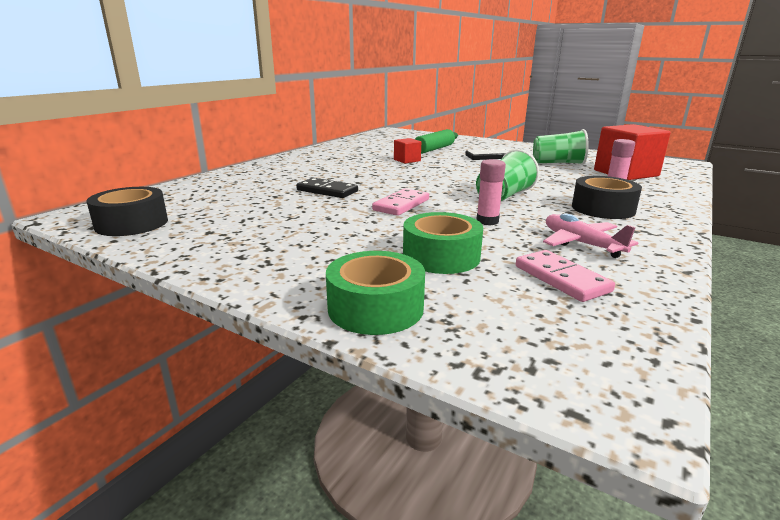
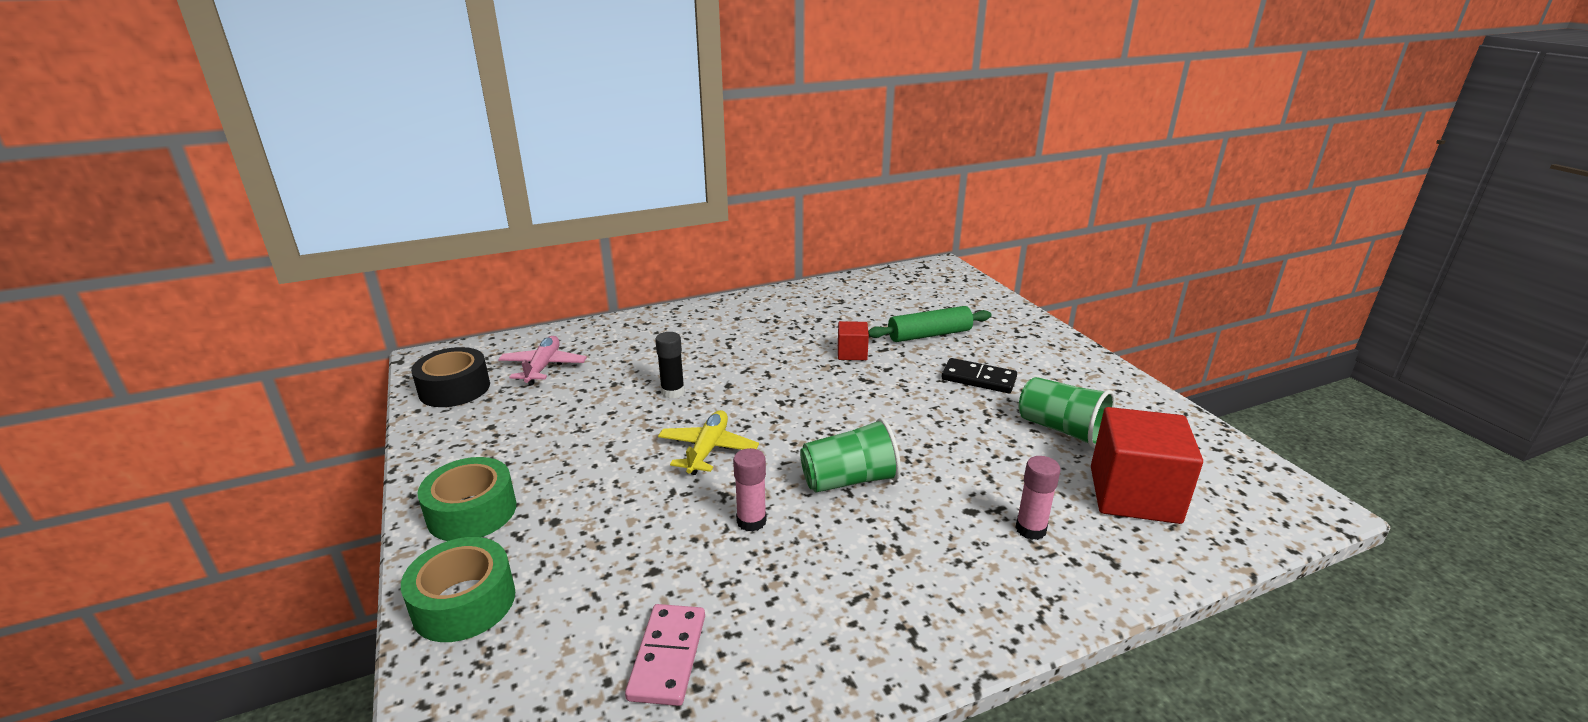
camera: 35 degrees right, 5 degrees up
(327, 191) = (673, 392): black domino -> black glue stick
(401, 205) = (708, 450): pink domino -> yellow plane
(441, 256) = (614, 559): green tape -> green tape (472, 512)
(581, 244) = (787, 614): pink plane -> pink plane (543, 367)
(603, 209) = (937, 561): black tape -> none

